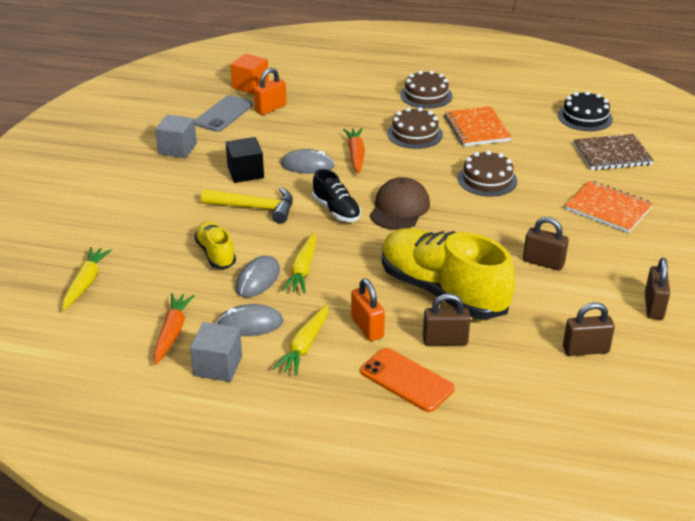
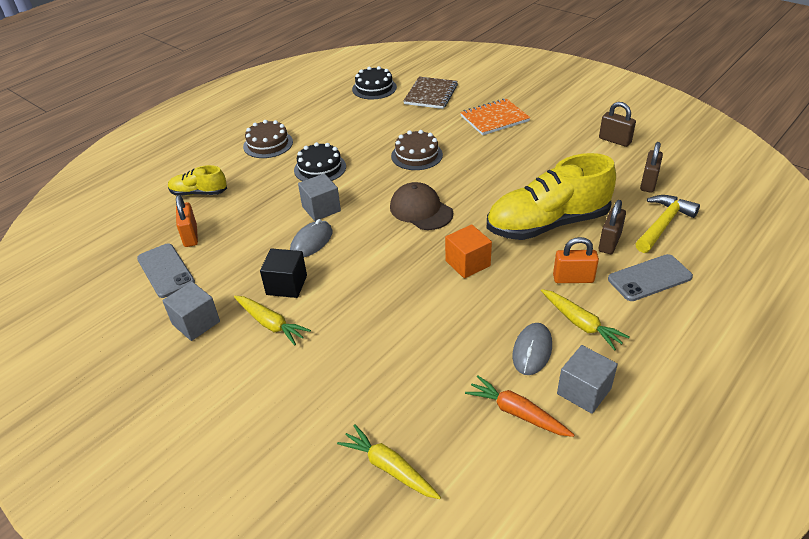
camera: 60 degrees left, 5 degrees up
(216, 253) = (407, 344): yellow shoe -> yellow shoe (199, 193)
(250, 85) = (133, 237): orange cube -> orange cube (467, 263)
(255, 208) = (352, 295): yellow hammer -> yellow hammer (663, 224)
(258, 279) = (467, 326): grey mouse -> none
(303, 270) = (471, 292): yellow carrot -> yellow carrot (271, 324)
(336, 210) = (396, 246): black shoe -> none
(356, 155) = (321, 209): orange carrot -> grey cube
(406, 380) = (649, 278): orange phone -> grey phone
(414, 134) = (320, 168): brown cake -> black cake
(476, 128) = (342, 137): orange notebook -> none
(543, 262) = (539, 166): brown padlock -> none

